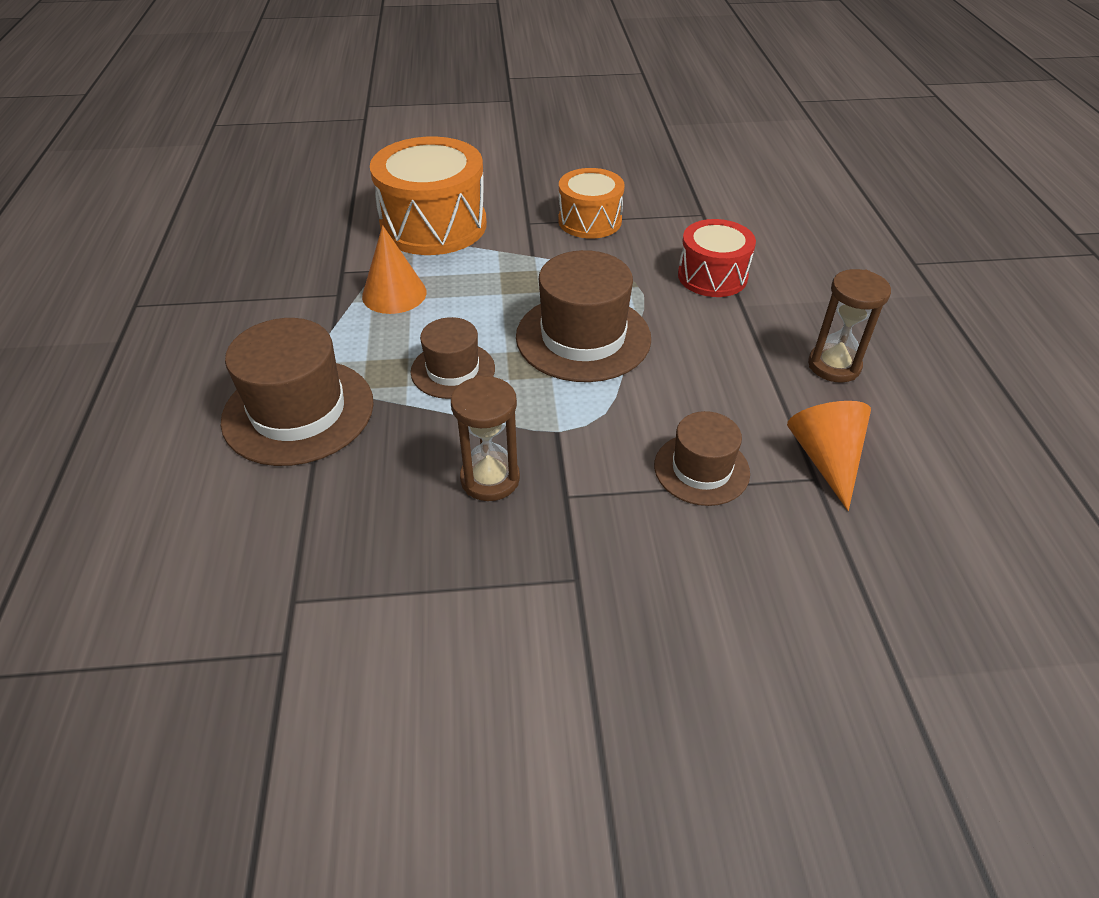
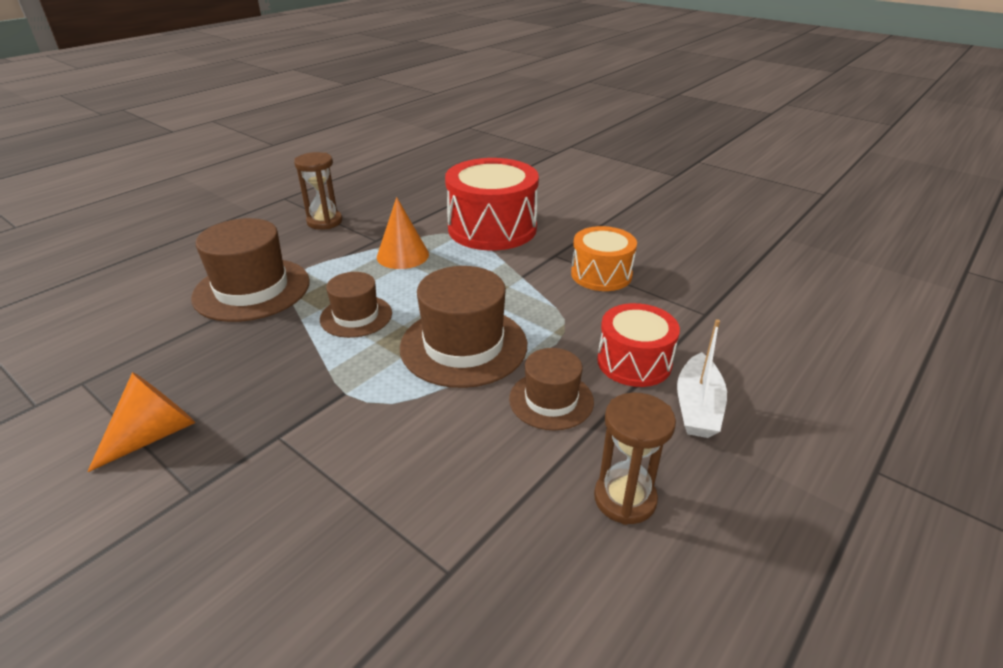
camera: 45 degrees right, 10 degrees down
(433, 225) = (492, 228): orange drum -> red drum
(490, 479) = (262, 392): brown hourglass -> brown hourglass (324, 222)
(701, 469) = (382, 490): brown hat -> brown hat (551, 400)
(789, 283) = (697, 407): none -> white boat
(826, 459) = (483, 566): orange cone -> orange cone (154, 435)

